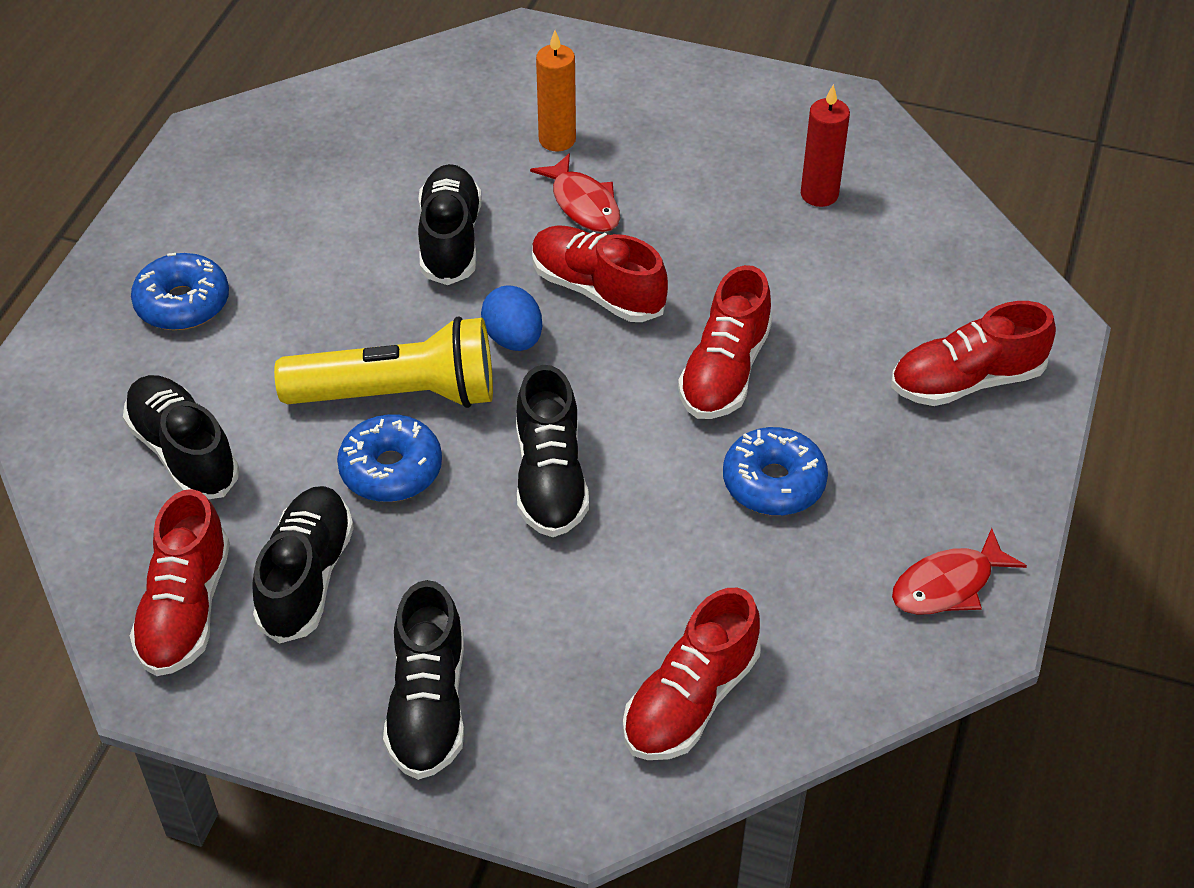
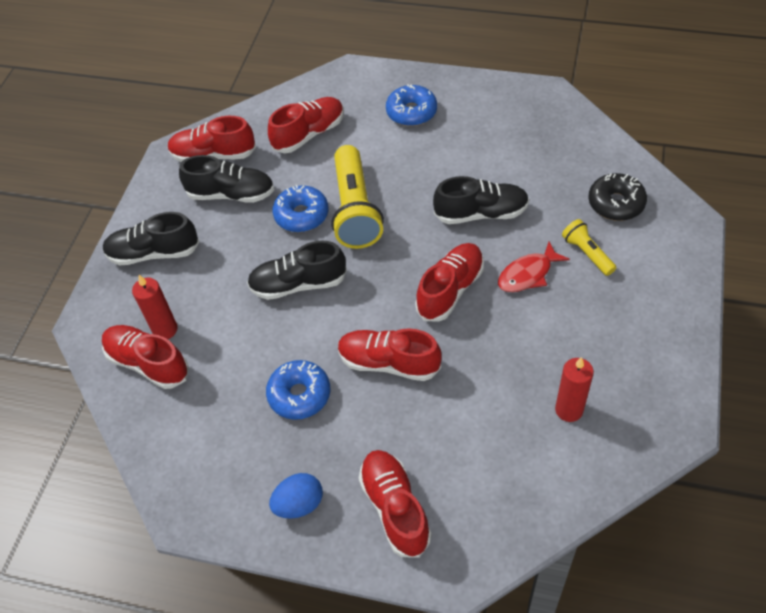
camera: 90 degrees right, 5 degrees up
(184, 452) = (309, 134): black shoe -> red shoe
(469, 98) = (616, 203): none -> black donut
(513, 339) = (403, 254): blue egg -> blue egg (299, 504)
(557, 140) = (587, 253): orange candle -> yellow flashlight
(619, 676) = (165, 330): none -> red candle
(948, 585) = (221, 494): red fish -> none

